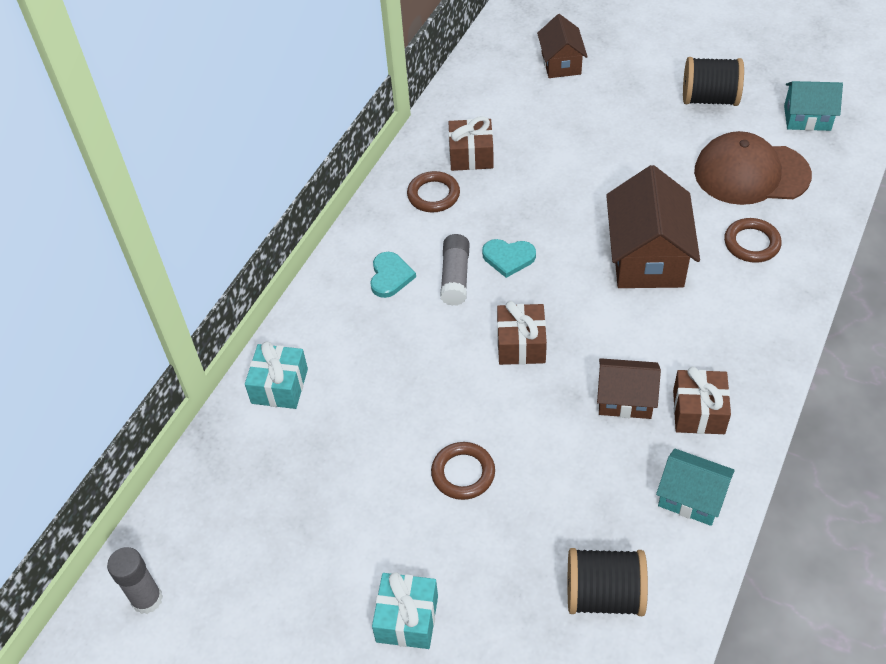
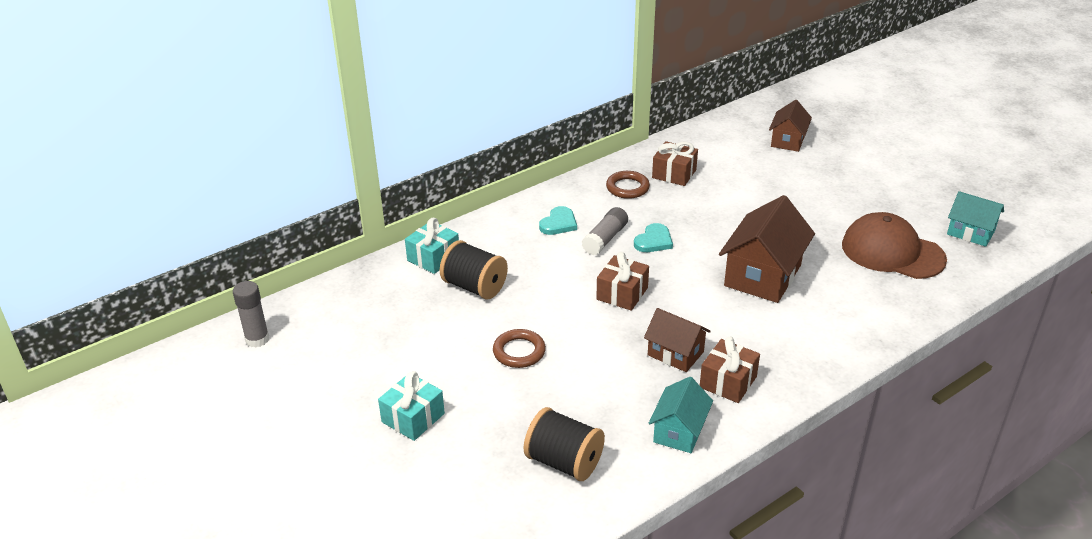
camera: 25 degrees right, 15 degrees down
(508, 258) = (653, 241): turquoise heart -> turquoise heart turned 90 degrees counterclockwise
(691, 497) = (679, 431): turquoise house -> turquoise house turned 60 degrees clockwise
(709, 99) = (894, 196): black spool -> black spool (475, 287)
(751, 243) = (857, 295): brown ring -> none

